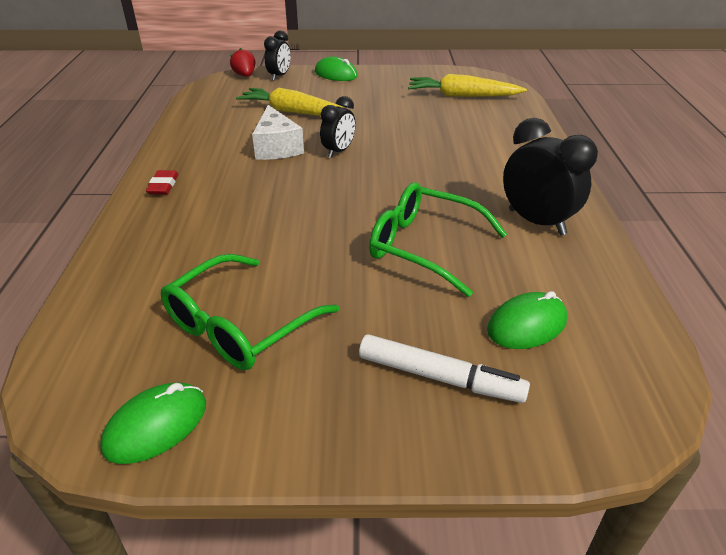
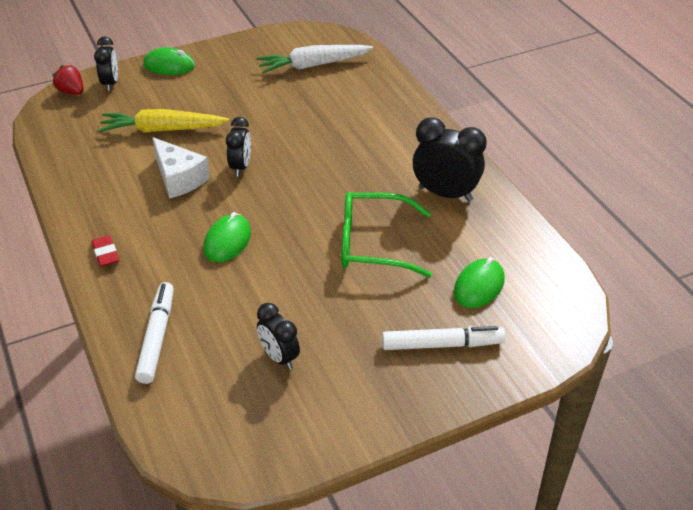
camera: 25 degrees left, 5 degrees up
(140, 266) = (157, 337): none -> white marker
(156, 426) = (278, 446): green mouse -> green mouse (227, 241)
(240, 325) = (279, 357): green glasses -> black clock
(462, 96) = (313, 65): yellow carrot -> white carrot

